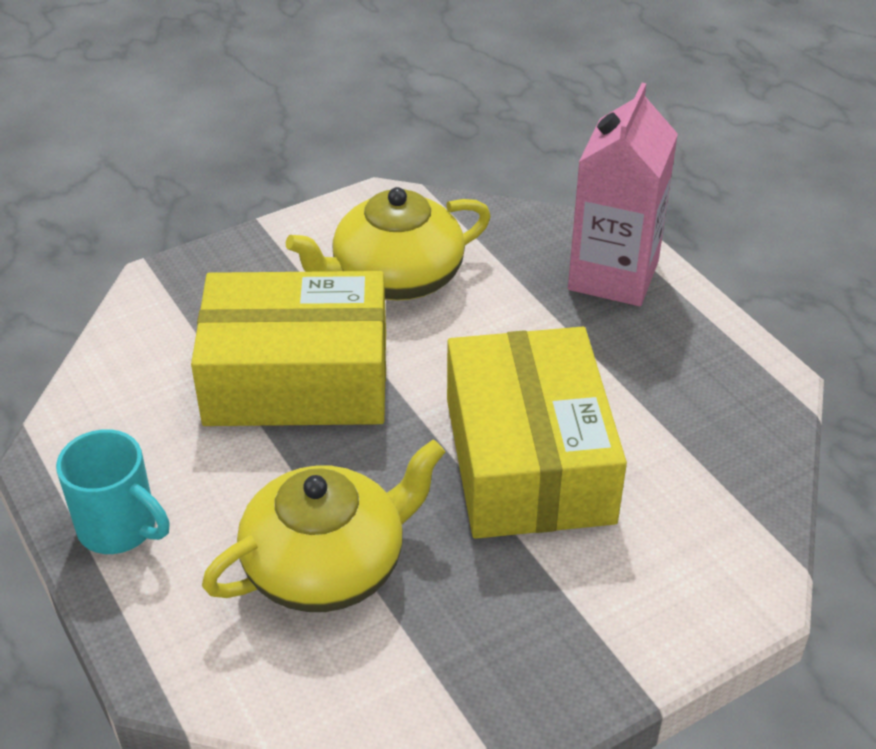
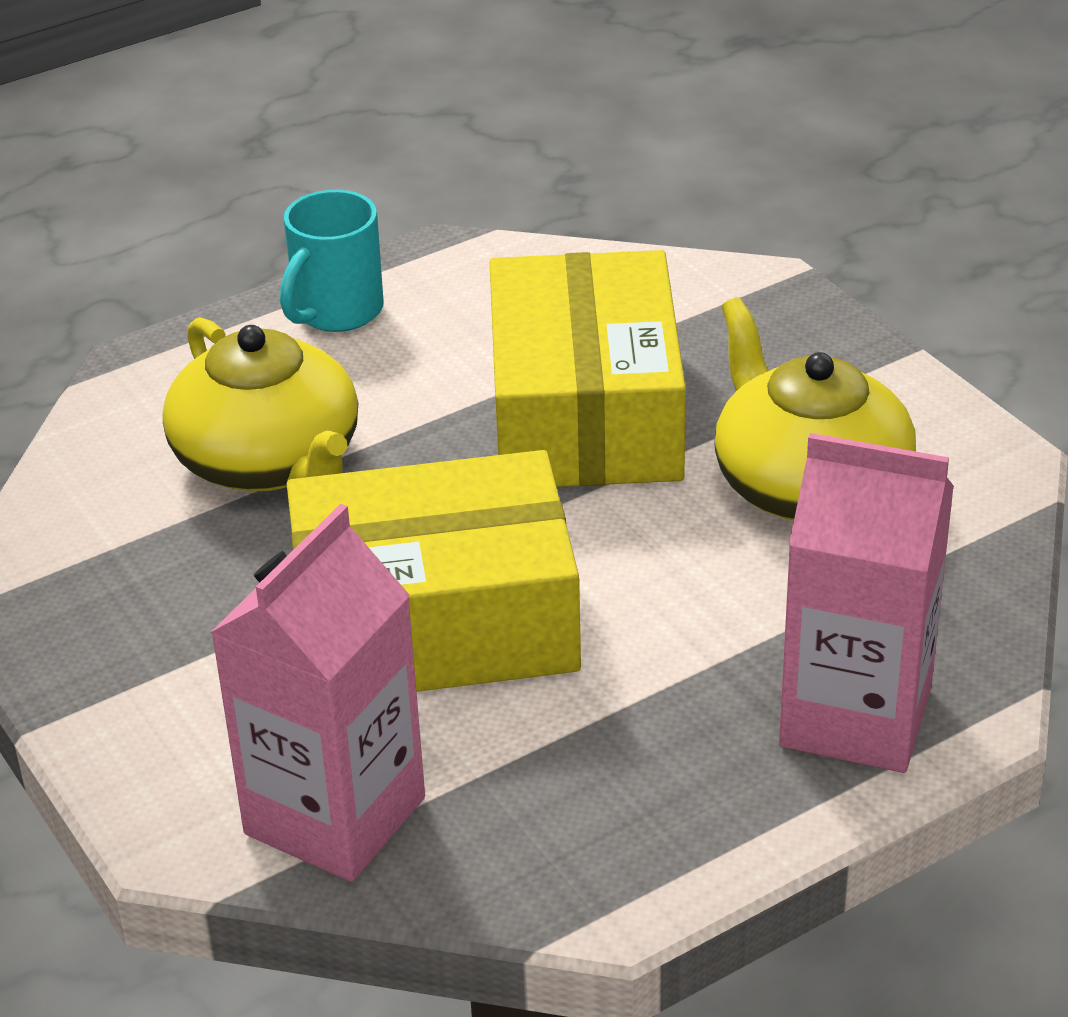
camera: 90 degrees right, 5 degrees down
(722, 509) = (335, 816): none -> pink carton

